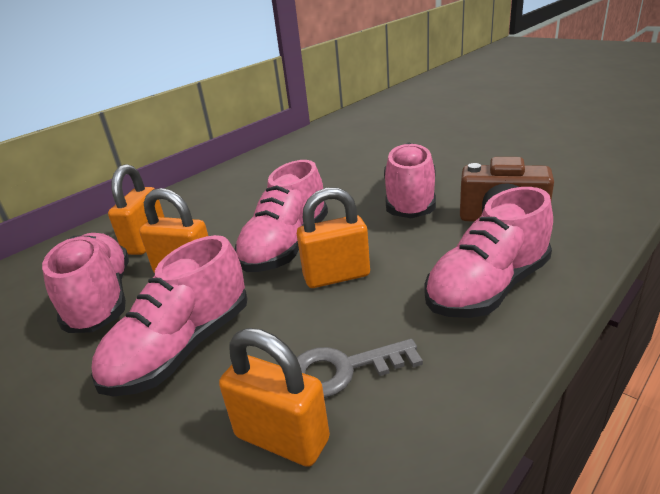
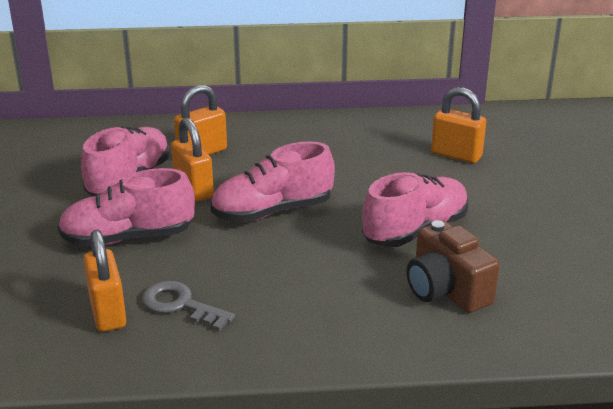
camera: 40 degrees right, 0 degrees up
(336, 276) = (266, 252): orange padlock -> orange padlock (456, 155)
(487, 288) = (336, 323): pink shoe -> none

